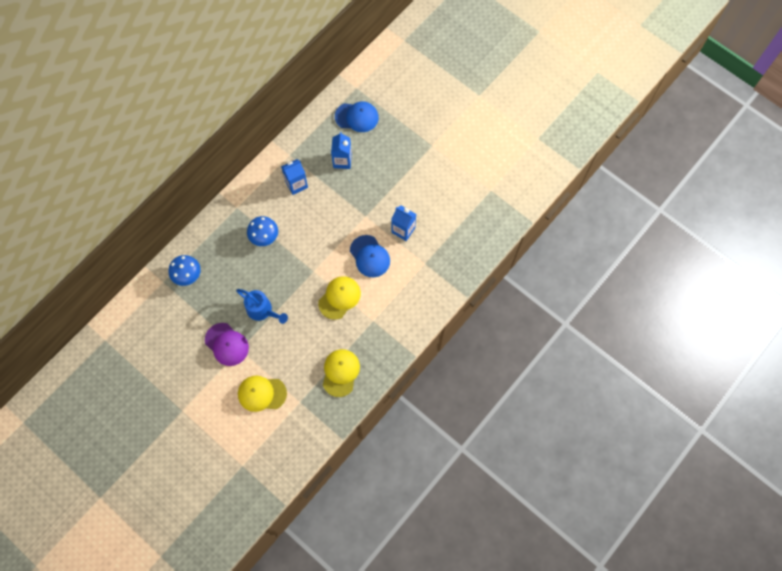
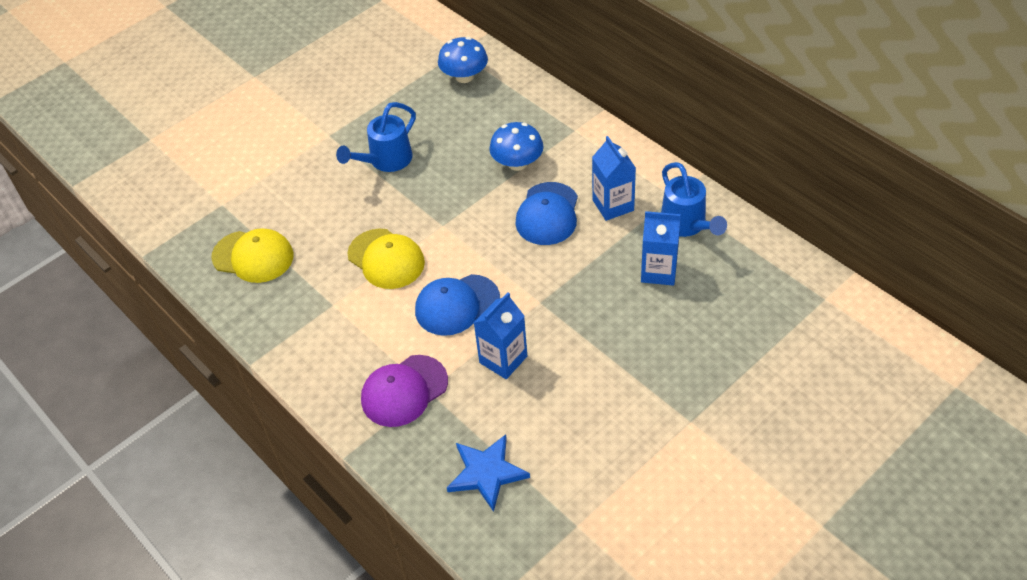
camera: 100 degrees right, 20 degrees down
(226, 344) = (341, 121): purple cap -> purple cap (404, 391)
(262, 393) = (250, 160): yellow cap -> none
(310, 148) = (686, 225): none -> blue watering can
(357, 117) = (756, 297): blue cap -> blue cap (547, 214)
(468, 230) = (486, 473): none -> blue star

